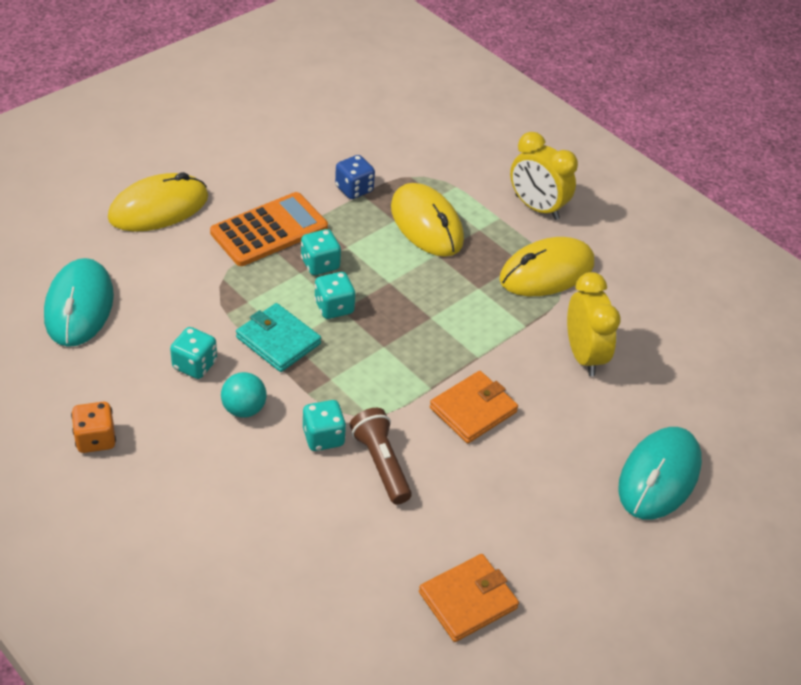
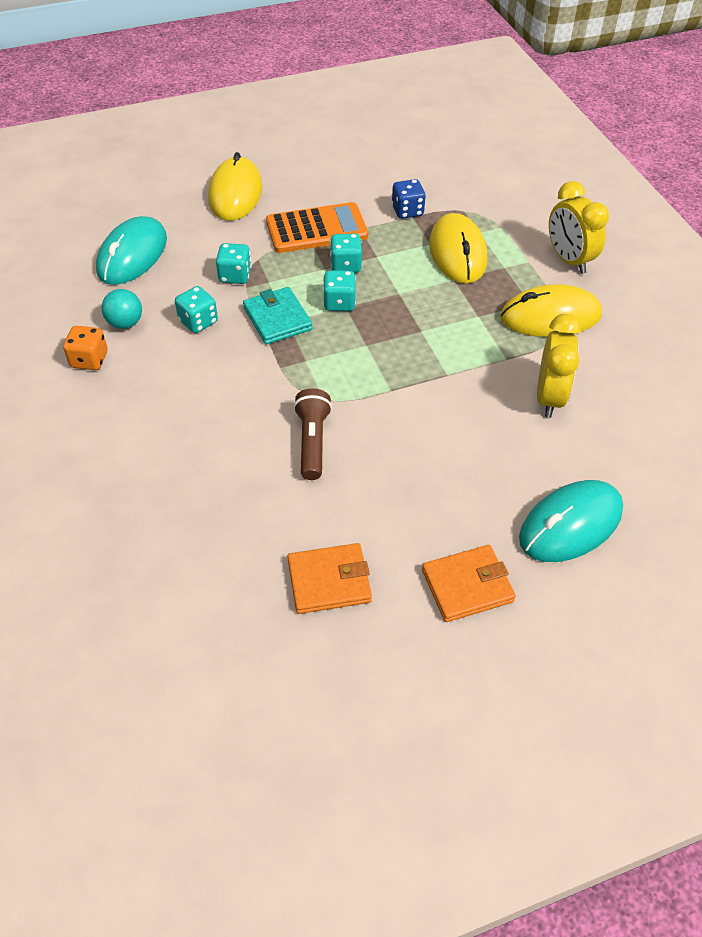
camera: 25 degrees right, 5 degrees up
(158, 208) = (235, 193): yellow mouse -> yellow mouse turned 75 degrees counterclockwise
(244, 409) = (219, 366): turquoise ball -> turquoise ball (125, 323)
(323, 437) = (274, 406): turquoise dice -> turquoise dice (235, 276)
(473, 410) = (419, 418): orange wallet -> orange wallet (467, 586)

